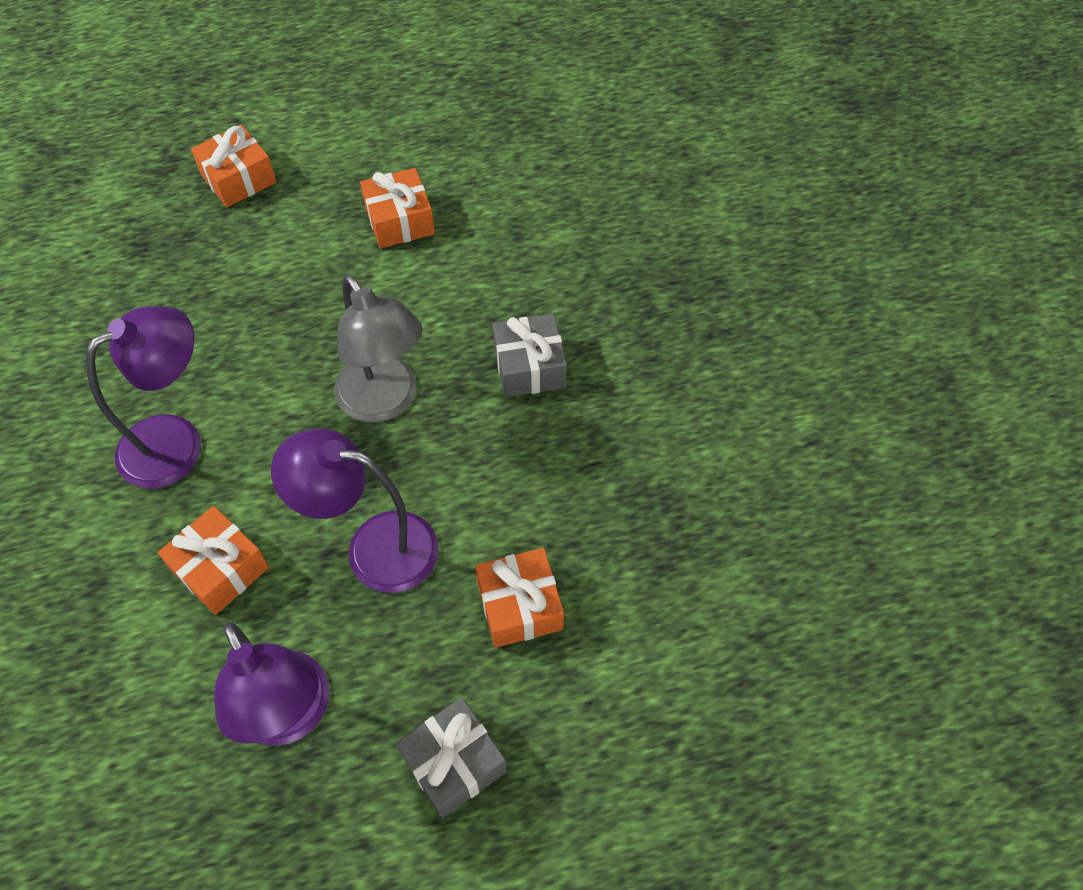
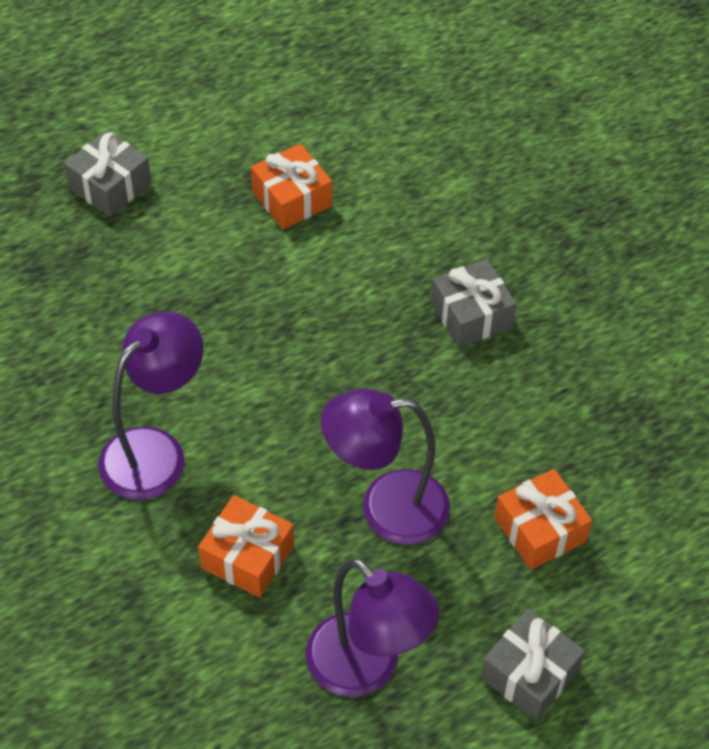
camera: 15 degrees left, 5 degrees down
(238, 178) = (110, 186): orange gift -> grey gift
(385, 402) = (345, 374): grey lamp -> none

